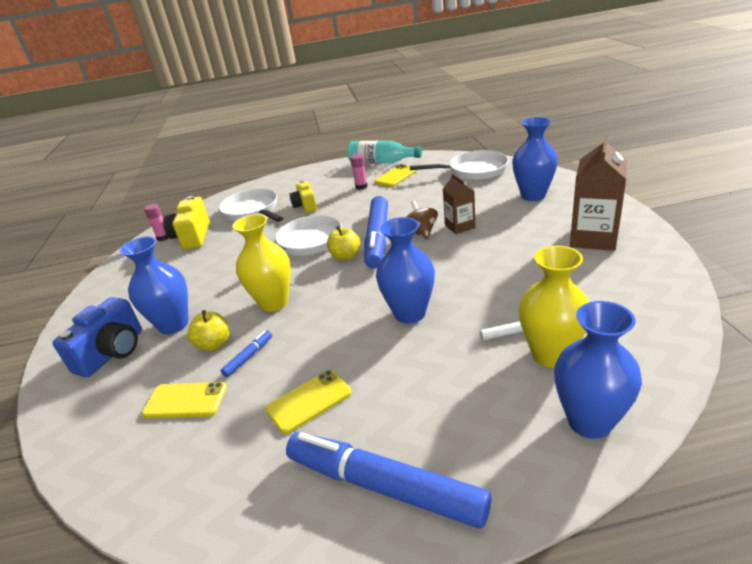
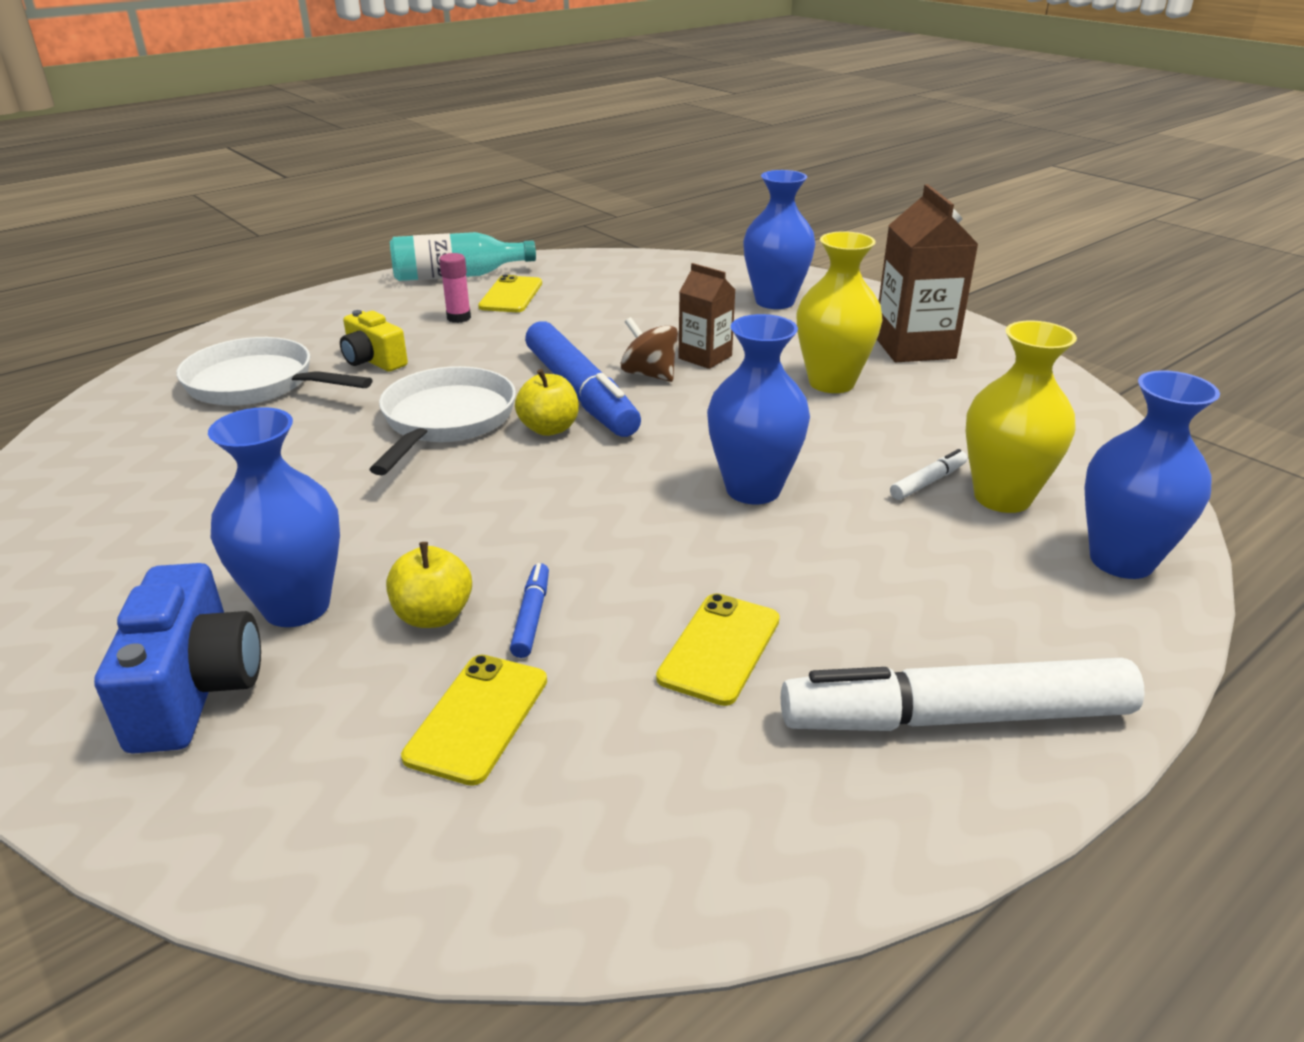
camera: 35 degrees left, 0 degrees up
(163, 237) = (71, 461): pink glue stick -> none
(185, 401) = (478, 718): yellow phone -> yellow phone turned 45 degrees counterclockwise
(192, 237) = (153, 448): yellow camera -> none
(274, 302) = (486, 524): yellow vase -> yellow vase (831, 383)
(384, 486) = (956, 717): blue marker -> white marker
(474, 171) = (644, 276): white pan -> none

